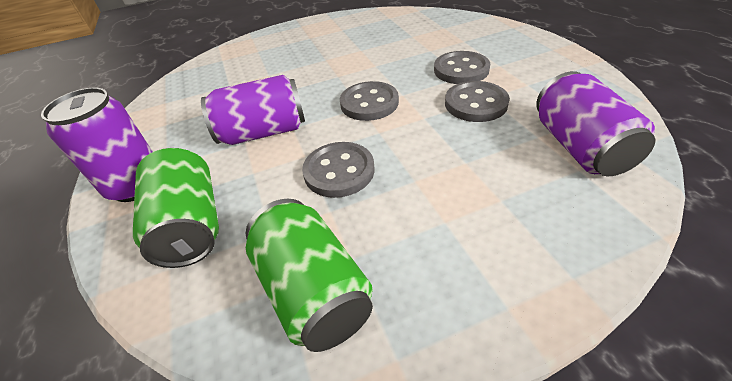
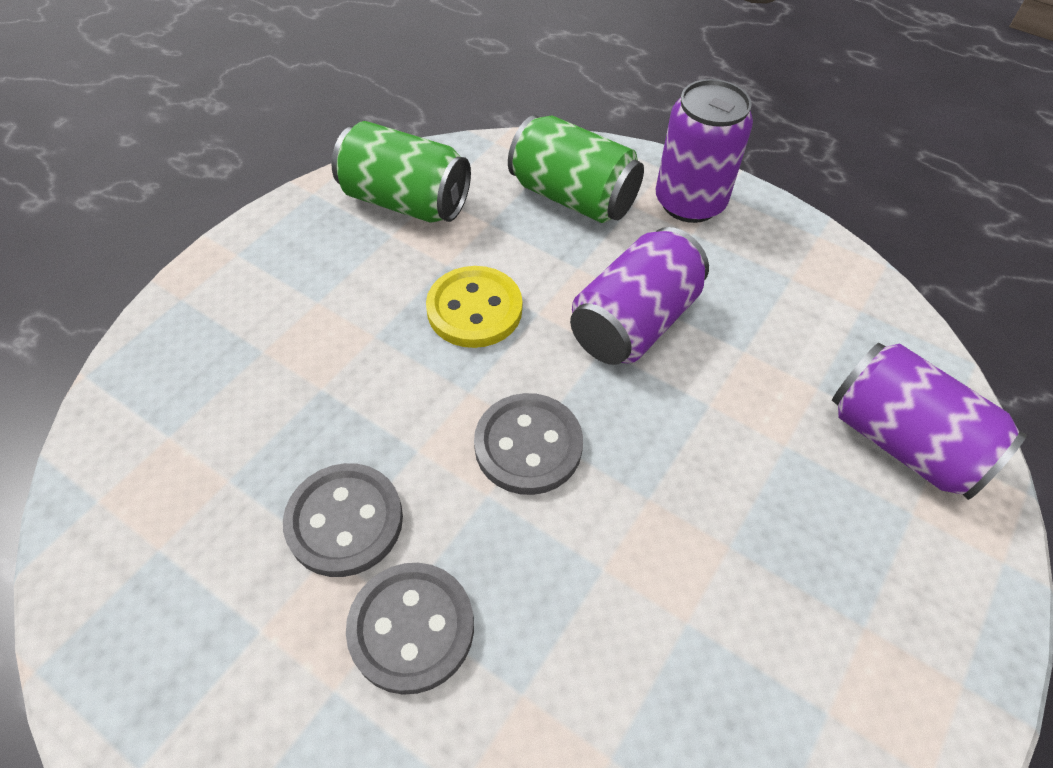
camera: 140 degrees right, 10 degrees up
(339, 171) = (474, 309): grey button -> yellow button
(579, 147) = (165, 481): purple can -> purple can (902, 441)

